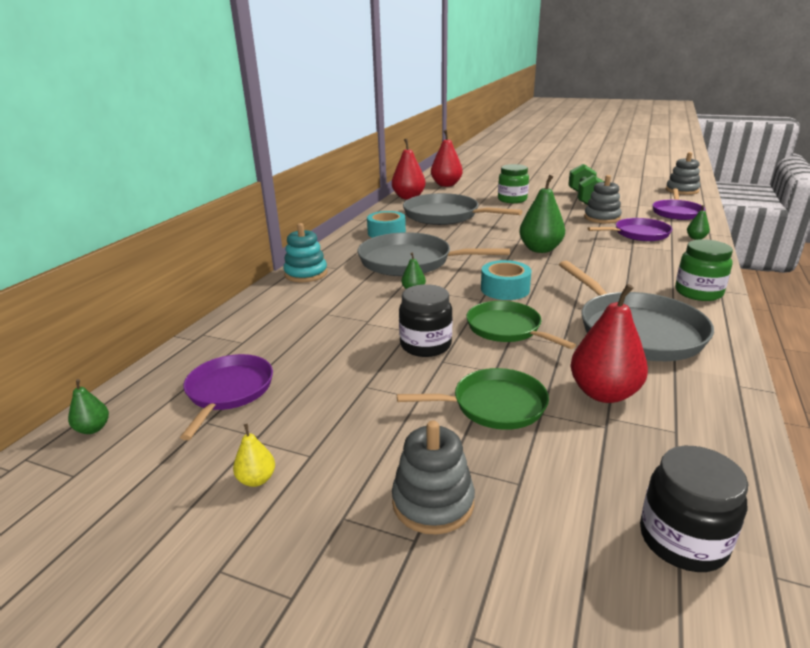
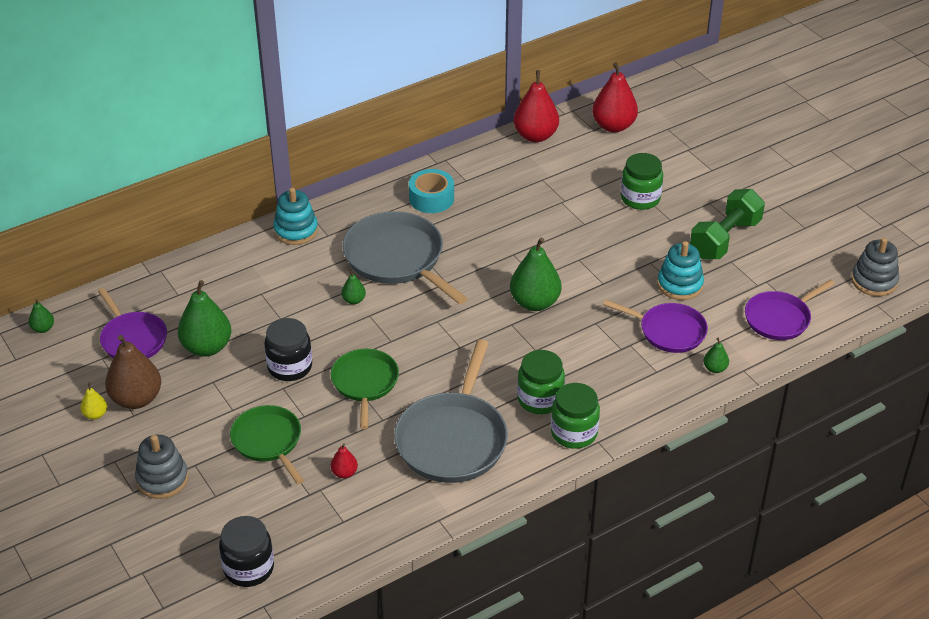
camera: 35 degrees right, 15 degrees up
(228, 391) = (133, 339): purple pan -> purple pan turned 105 degrees clockwise
(295, 439) = (136, 399): none -> brown pear
(323, 365) = (207, 347): none -> green pear
(444, 215) = (525, 195): grey pan -> none
(494, 405) = (268, 441): green pan -> green pan turned 150 degrees counterclockwise
(505, 289) = (425, 339): turquoise tape -> none
(602, 218) = (680, 285): grey stacking toy -> turquoise stacking toy
(603, 393) = (344, 473): red pear -> red pear, size x0.47
(641, 286) = (540, 399): none -> green jar

